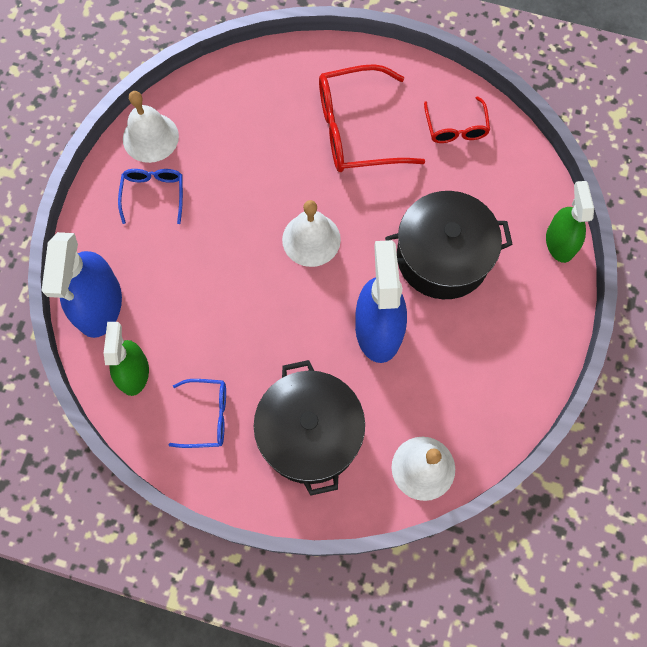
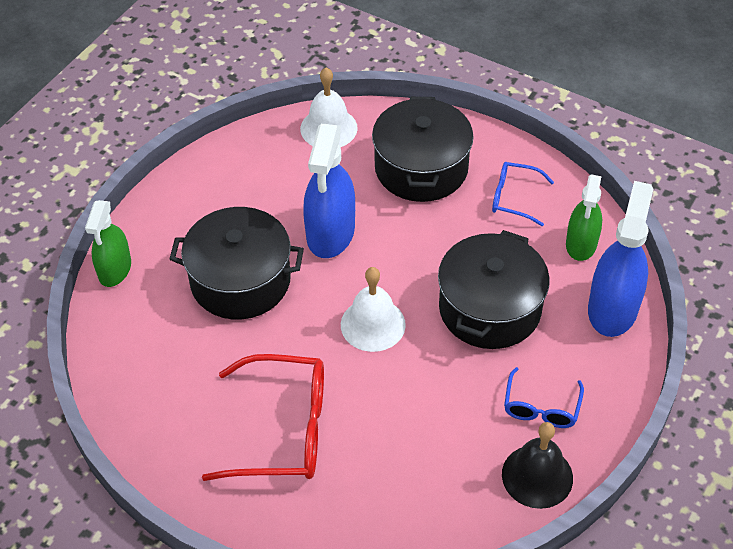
camera: 165 degrees left, 20 degrees down
(150, 137) = (537, 476): white bell -> black bell
(211, 279) = (489, 308): none -> black pot
(456, 128) = (166, 407): red glasses -> none

